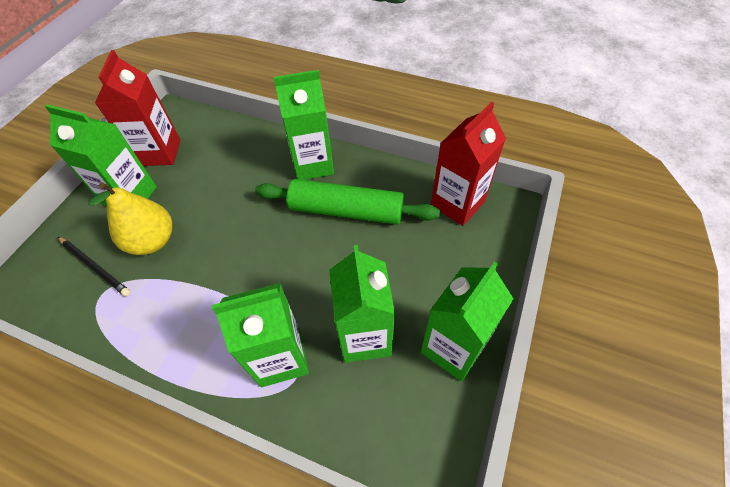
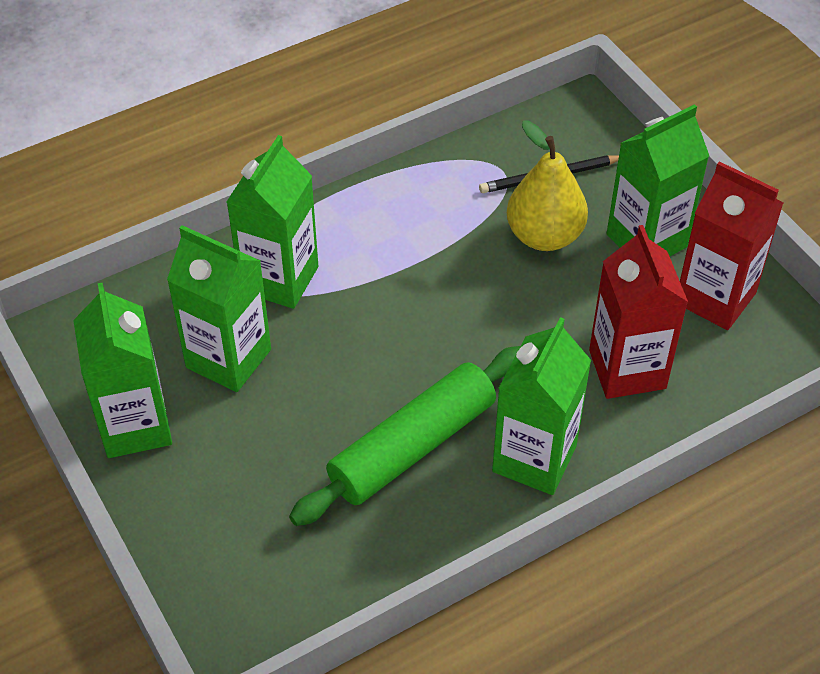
camera: 125 degrees right, 5 degrees down
(457, 204) = (300, 583): red carton -> red carton (627, 369)

